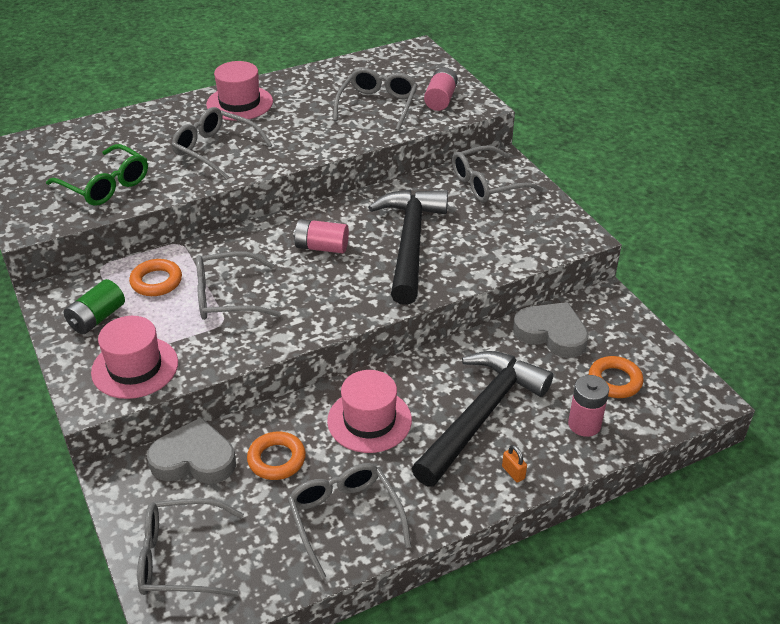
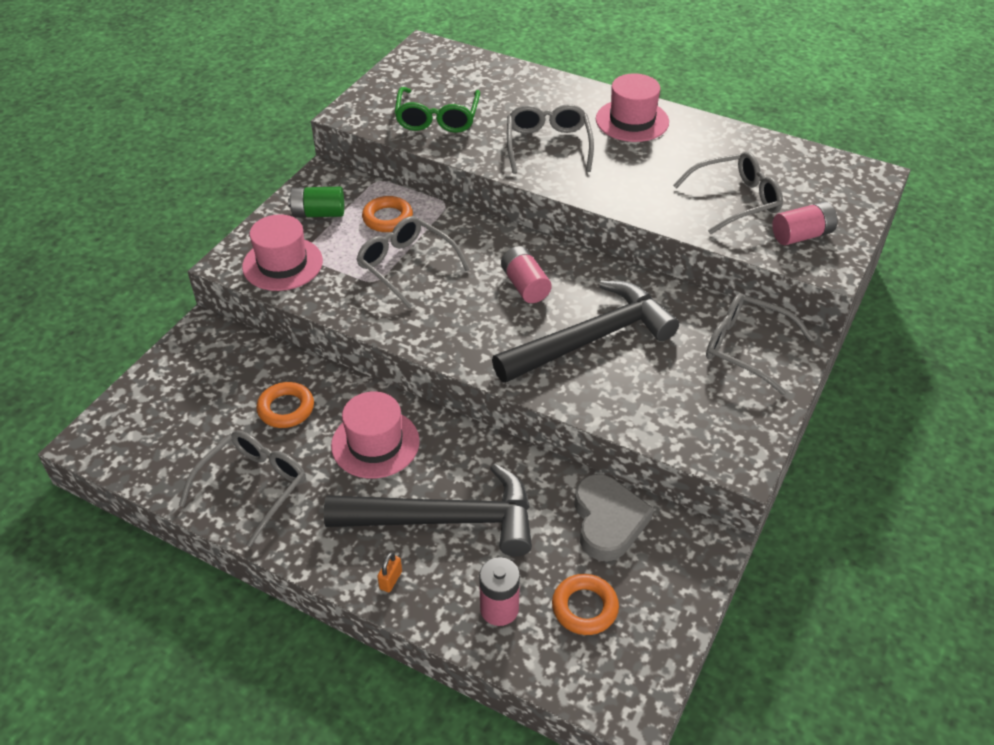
camera: 55 degrees right, 5 degrees up
(179, 558) = (150, 409): grey glasses -> none
(194, 459) = (251, 360): grey heart -> none

